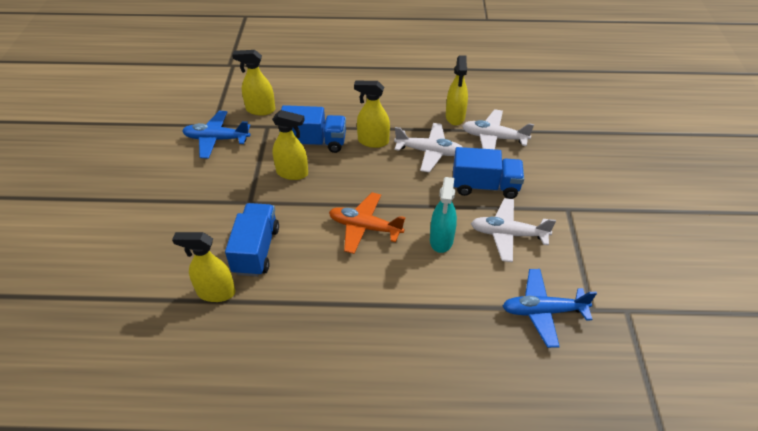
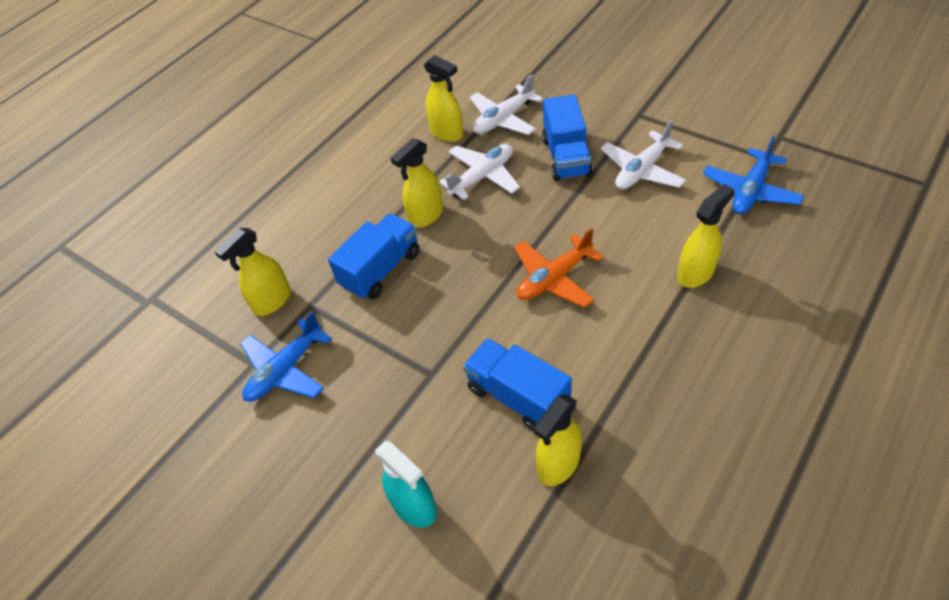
camera: 50 degrees left, 5 degrees up
(292, 173) = (416, 311): yellow spray bottle -> yellow spray bottle (695, 273)
(441, 240) = (615, 223): turquoise spray bottle -> turquoise spray bottle (414, 506)
(485, 186) = (566, 157): blue truck -> blue truck turned 135 degrees clockwise

